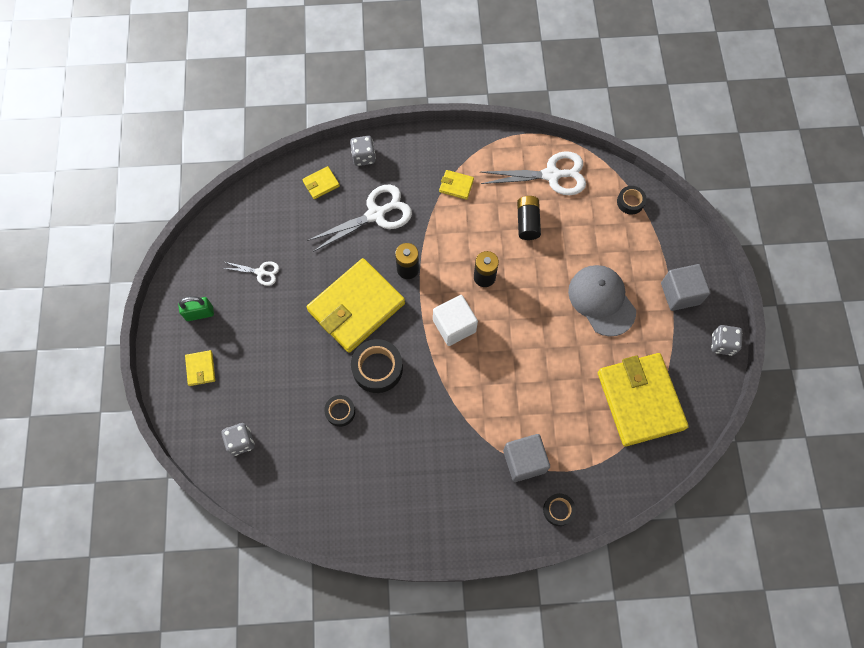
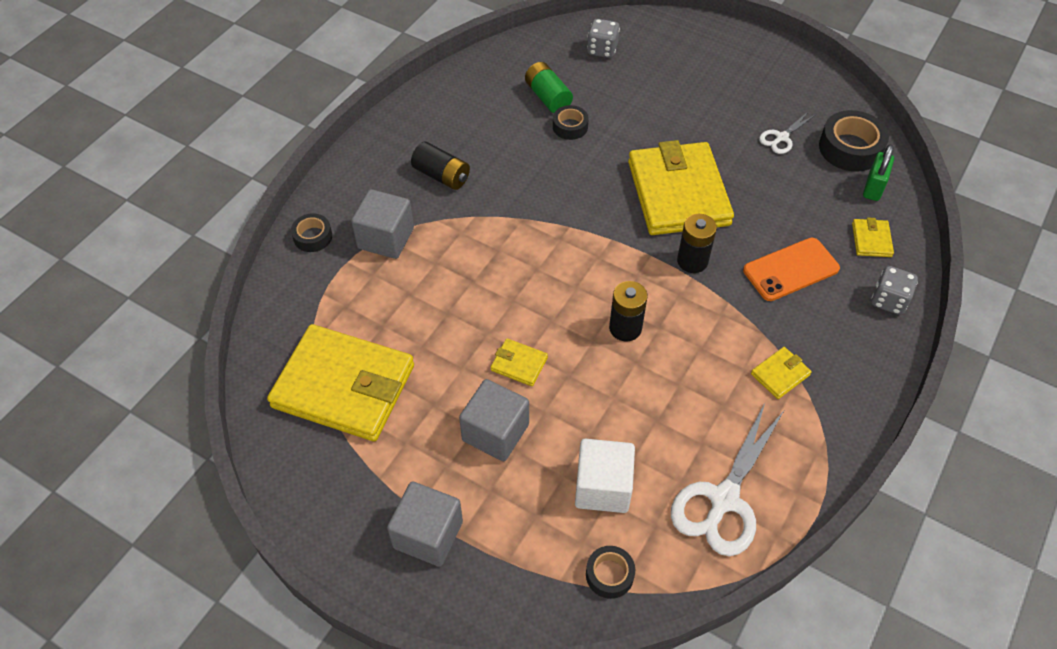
camera: 125 degrees right, 15 degrees down
(199, 313) = (765, 75): green padlock -> green padlock (873, 187)
(200, 369) = (701, 53): yellow wallet -> yellow wallet (519, 364)
(320, 447) = (548, 97): none -> green battery
(376, 214) = (791, 270): white scissors -> orange phone
(377, 368) = (592, 175): black tape -> black tape (850, 148)
(454, 326) = (586, 264): white cube -> white cube (603, 487)
(527, 222) = (668, 421): black battery -> black battery (441, 176)
(601, 300) = (495, 432): grey cap -> grey cube
(722, 344) = (321, 533): grey dice -> none

